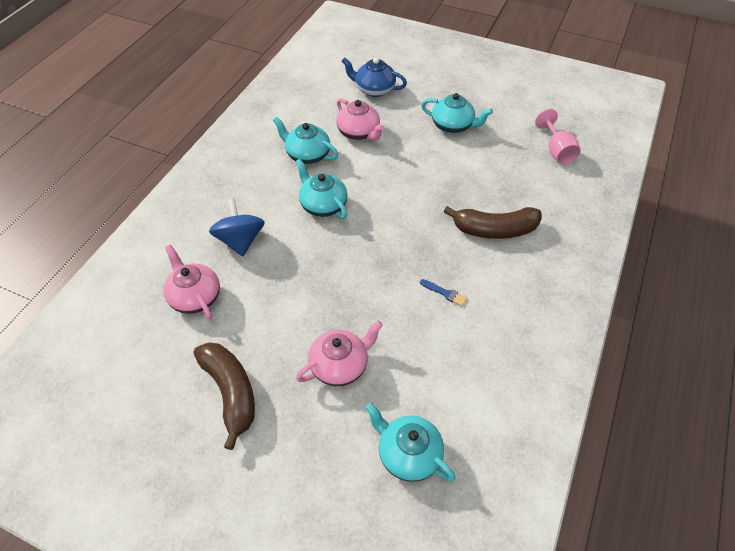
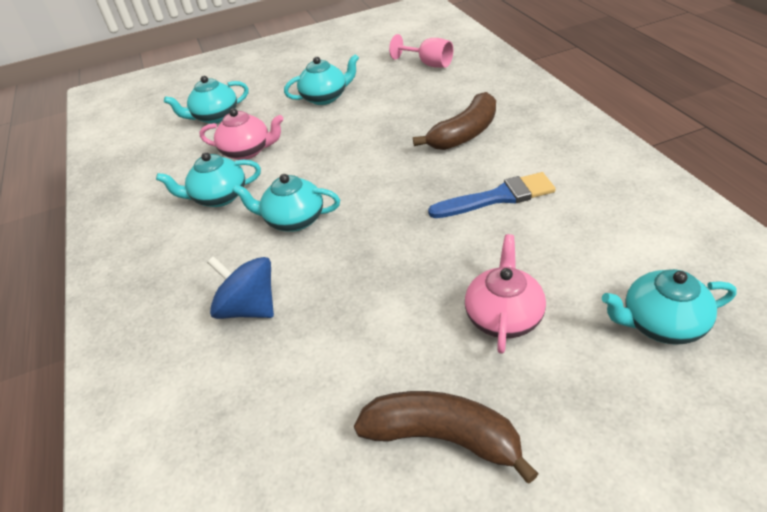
camera: 40 degrees left, 10 degrees down
(195, 297) = (270, 395): pink teapot -> none
(374, 89) = (215, 117): blue teapot -> turquoise teapot
(445, 293) = (497, 197): blue brush -> blue brush, size x2.14

